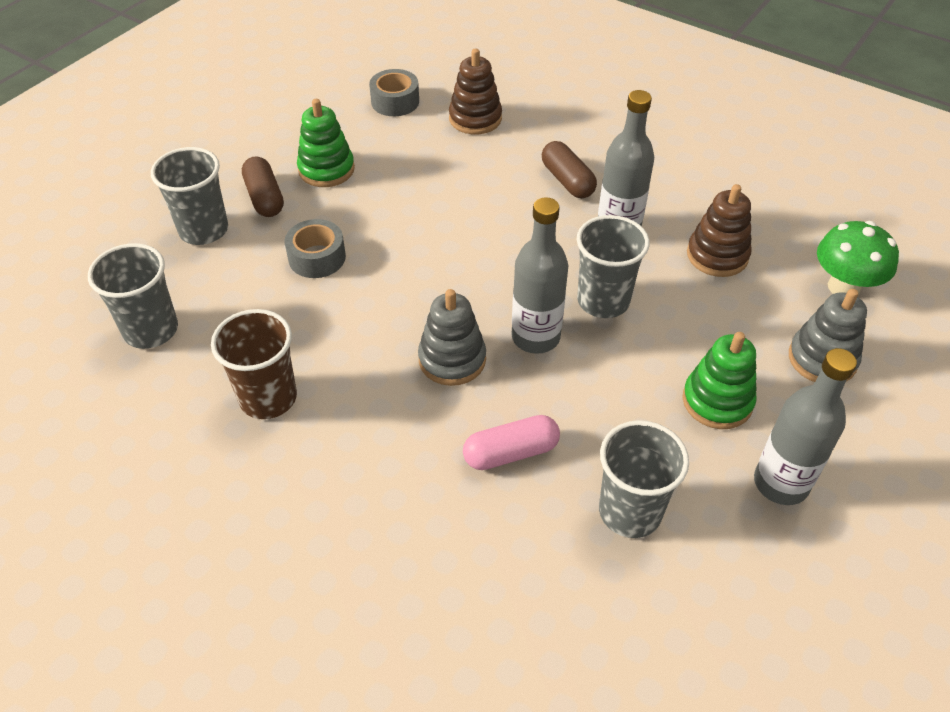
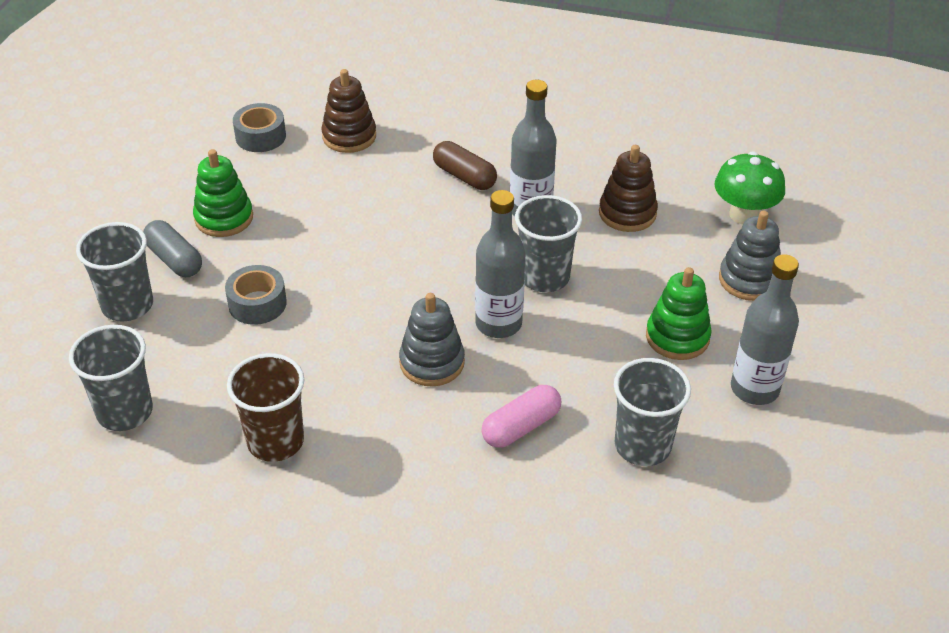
camera: 20 degrees left, 5 degrees down
(264, 198) = (174, 259): brown capsule -> grey capsule

